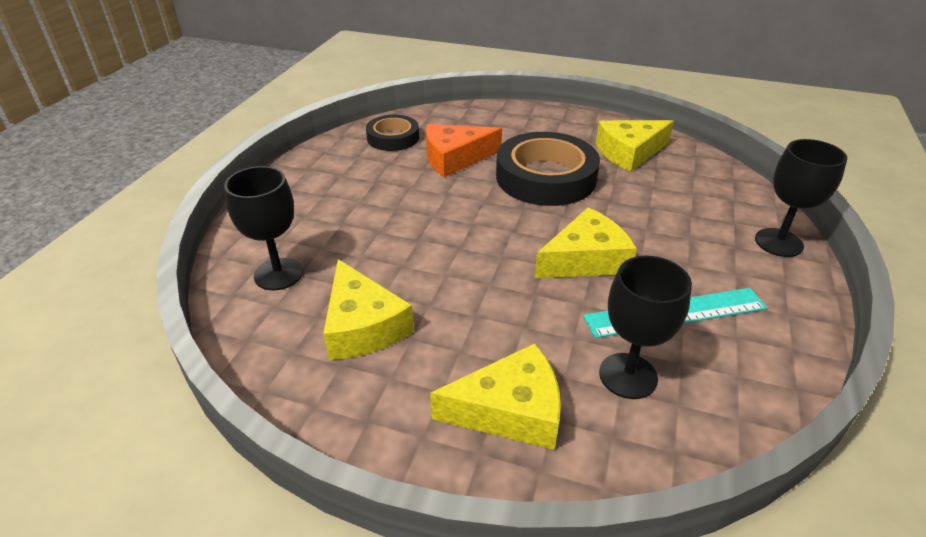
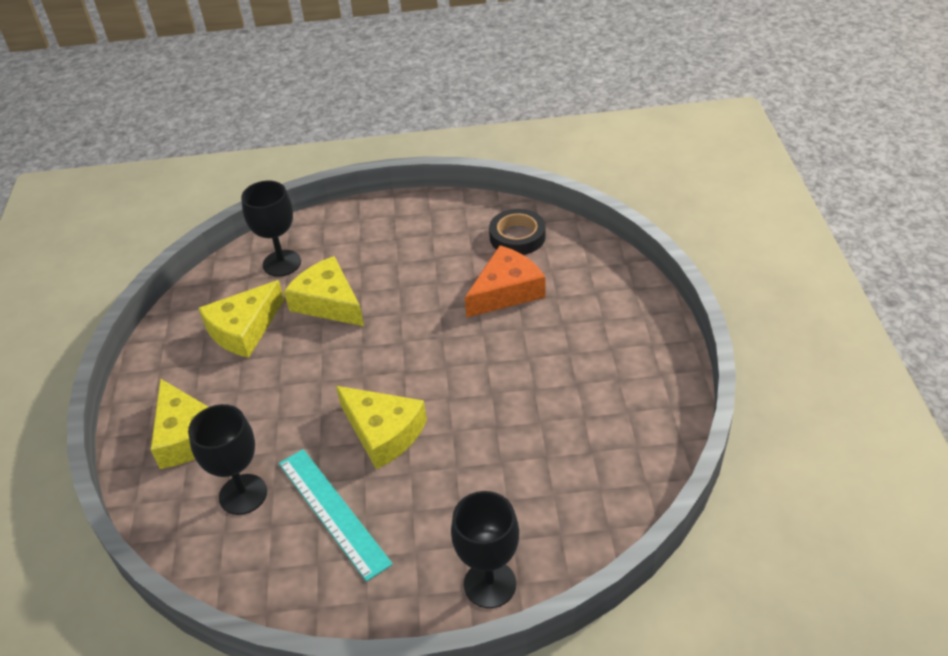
camera: 70 degrees right, 5 degrees up
(455, 158) = (506, 291): orange cheese -> orange cheese turned 90 degrees clockwise
(545, 177) = (511, 366): black tape -> none
(629, 153) = (610, 420): yellow cheese -> yellow cheese (328, 302)

